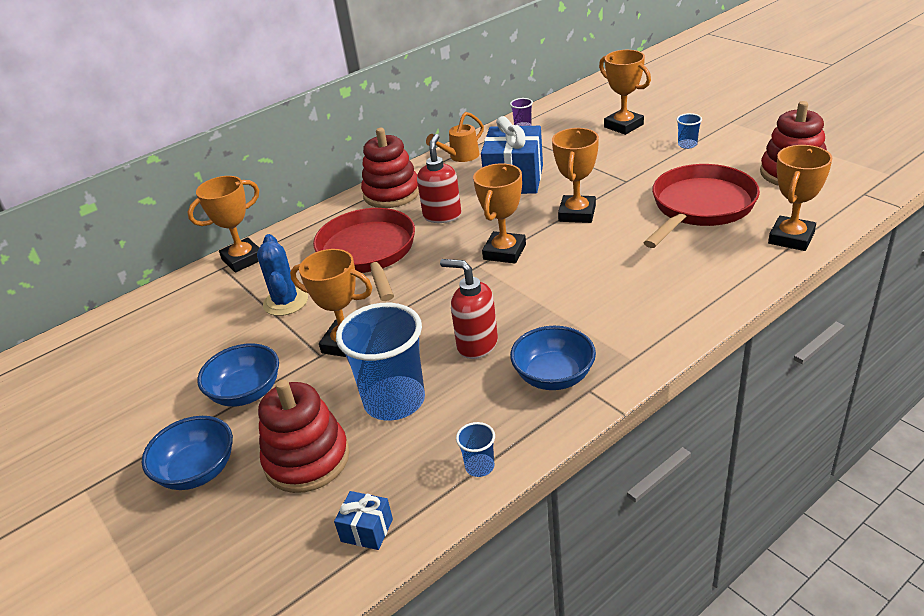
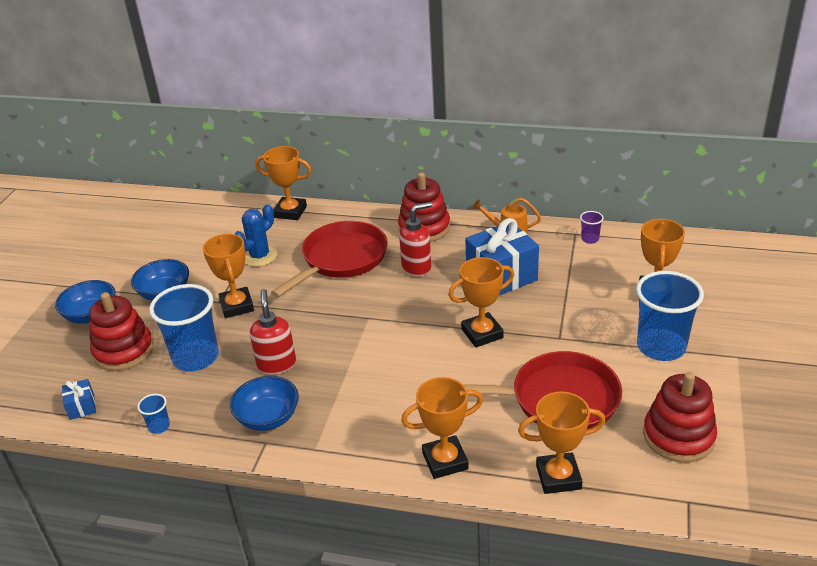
camera: 50 degrees right, 0 degrees up
(504, 252) = (396, 322): orange trophy -> orange trophy (445, 461)
(687, 144) = (661, 347): blue cup -> blue cup, size x2.34

